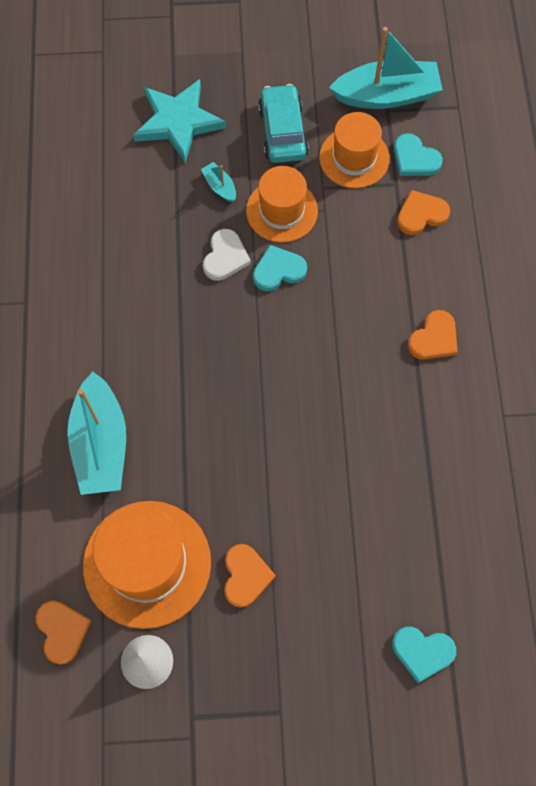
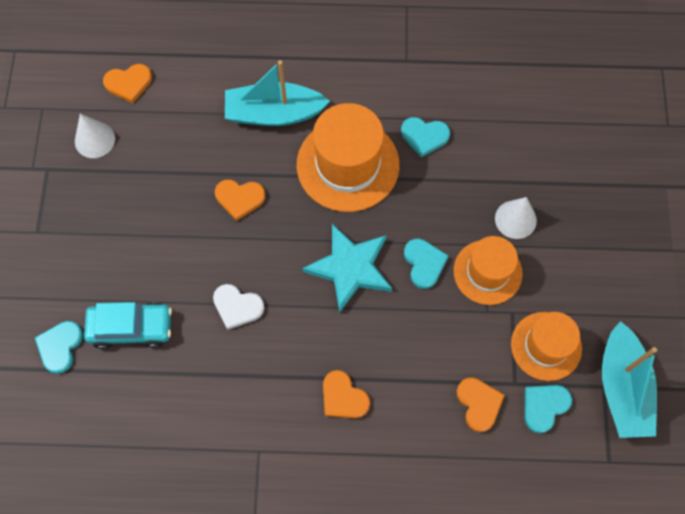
camera: 95 degrees right, 0 degrees up
(125, 278) = (424, 136): none -> turquoise heart
(147, 563) = (170, 143): orange hat -> orange hat (347, 165)
(178, 122) = (587, 187): turquoise star -> turquoise star (350, 268)
(220, 186) = (515, 219): turquoise boat -> white cone
(225, 257) = (440, 219): white heart -> white heart (237, 307)
(245, 576) = (147, 215): orange heart -> orange heart (239, 198)
(283, 132) = (577, 281): turquoise car -> turquoise car (131, 328)

